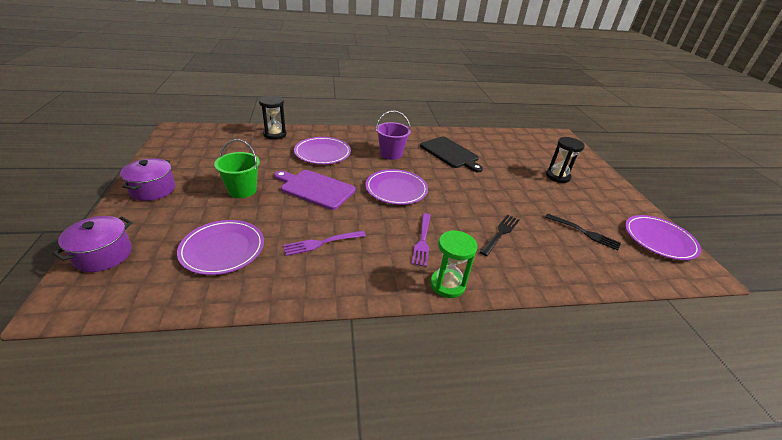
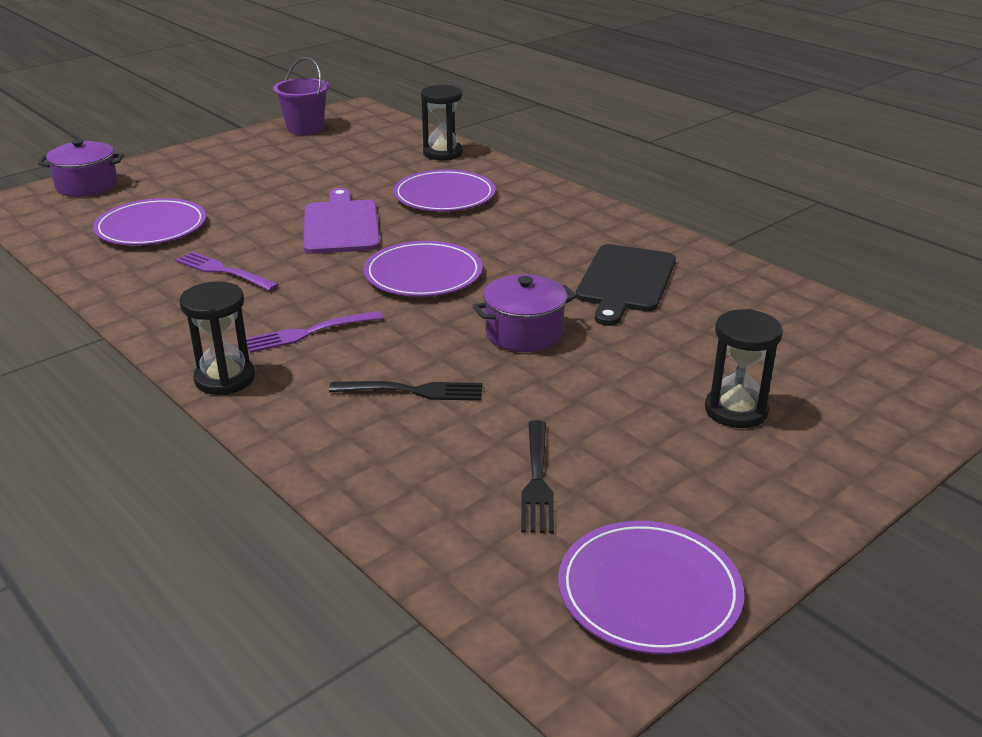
camera: 60 degrees right, 5 degrees down
(153, 189) = (216, 155): purple pot -> purple pot (524, 333)
(242, 190) = (276, 191): green bucket -> none
(391, 154) = (529, 238): purple bucket -> purple bucket (305, 128)
(447, 284) = (225, 379): green hourglass -> black hourglass

